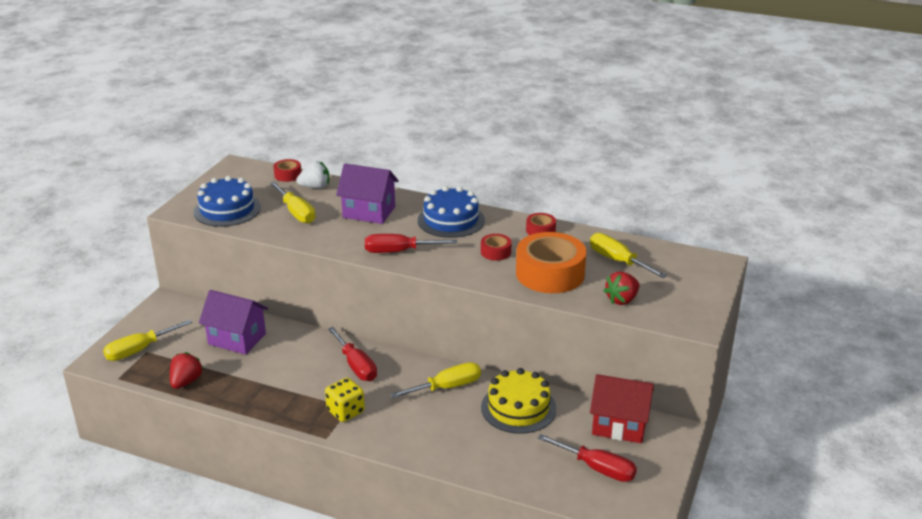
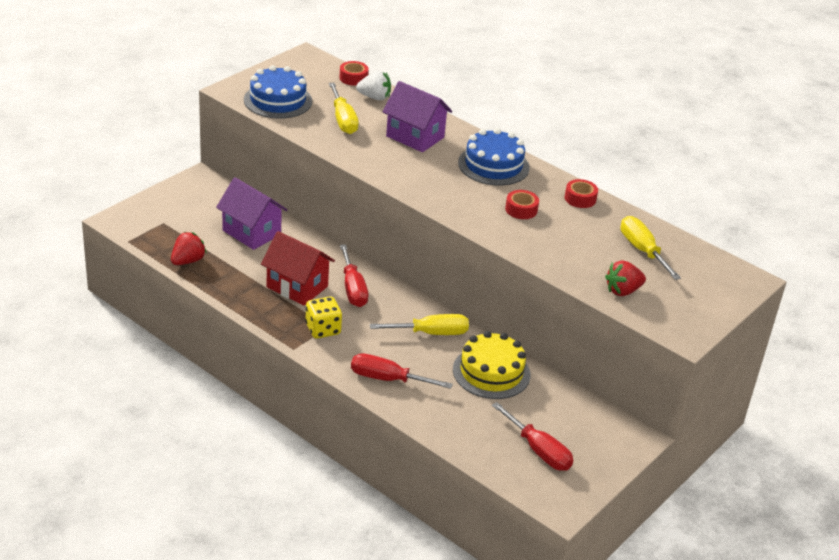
camera: 15 degrees right, 5 degrees up
(139, 350) = (157, 219): yellow screwdriver -> none
(398, 251) = (424, 185): red screwdriver -> red screwdriver (387, 379)
(550, 274) = (564, 246): orange tape -> none
(619, 425) = (583, 417): red house -> red house (297, 287)

